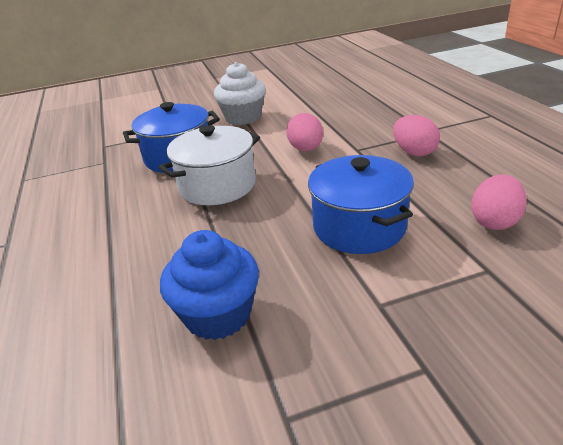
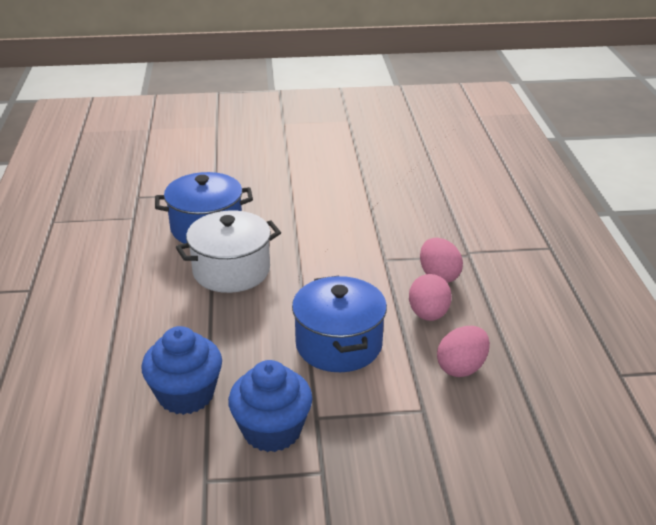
camera: 10 degrees right, 0 degrees up
(243, 117) = (290, 190): white cupcake -> none
(306, 149) = (334, 247): pink egg -> pink egg (428, 314)
(338, 332) = (272, 430): none -> blue cupcake

